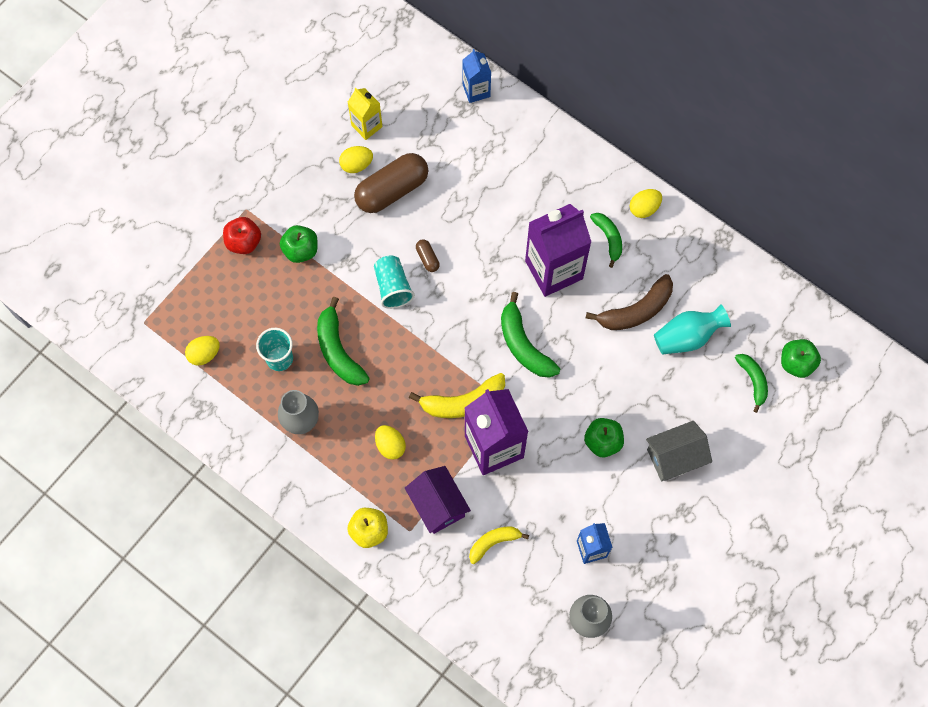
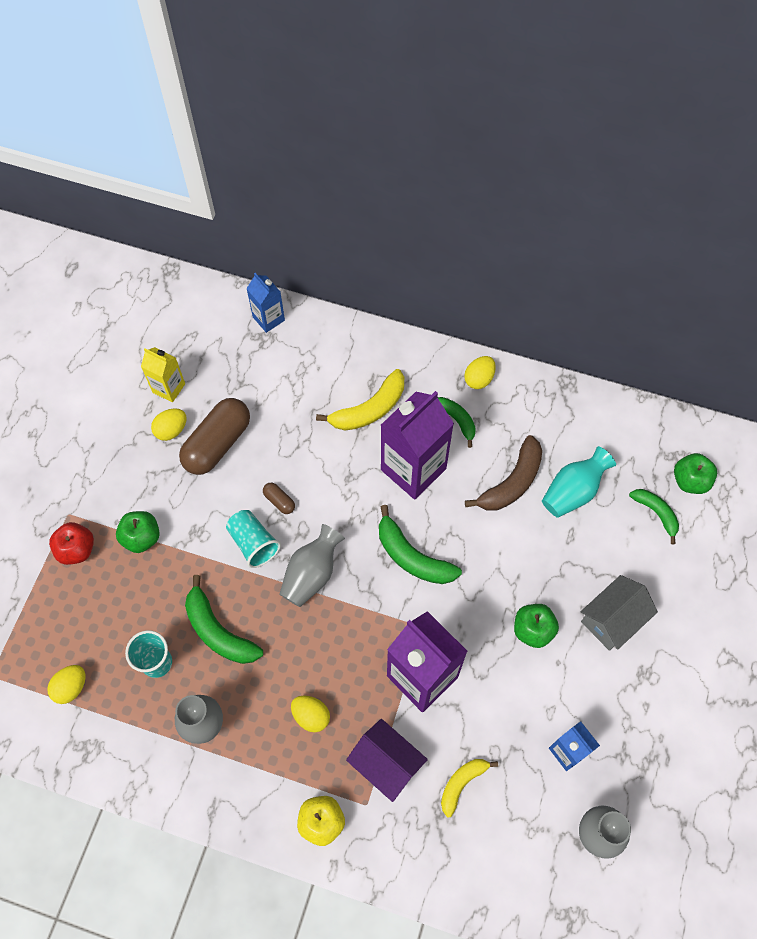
camera: 20 degrees left, 5 degrees down
(433, 330) = (312, 574): none -> grey vase
(463, 402) = (371, 640): yellow banana -> yellow banana (369, 409)

